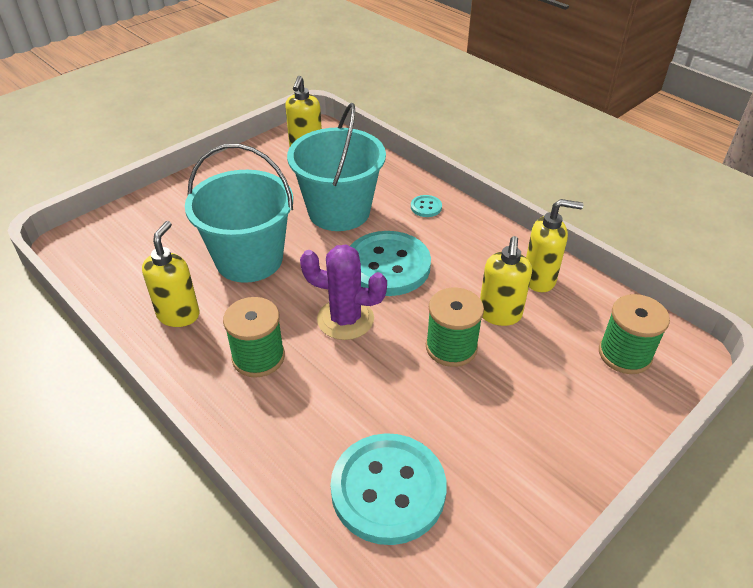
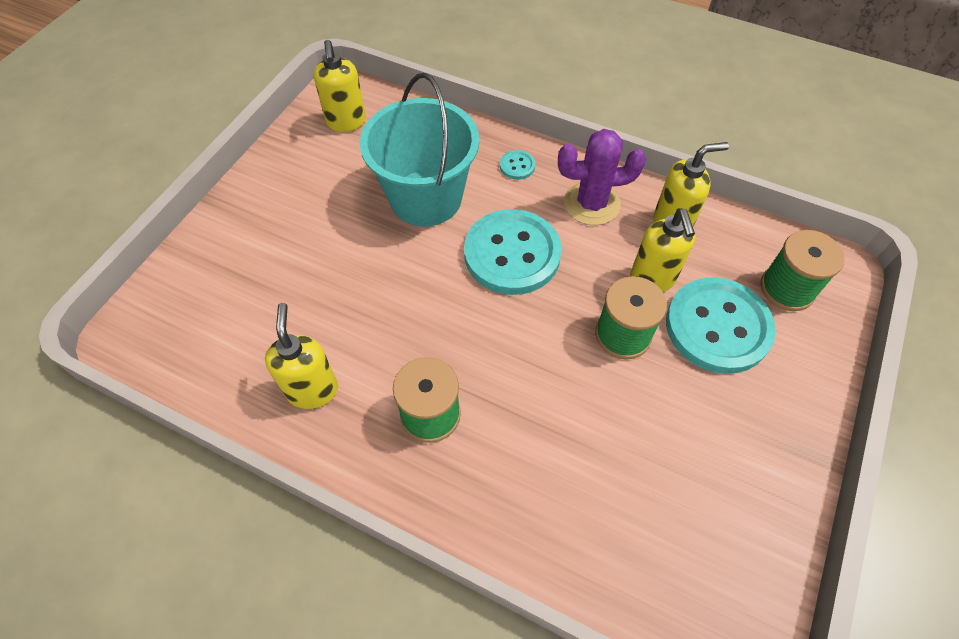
camera: 20 degrees left, 15 degrees up
(249, 259) = (356, 291): turquoise bucket -> none
(345, 319) = (500, 336): purple cactus -> purple cactus (591, 204)
(388, 490) = (638, 523): turquoise button -> turquoise button (717, 327)

